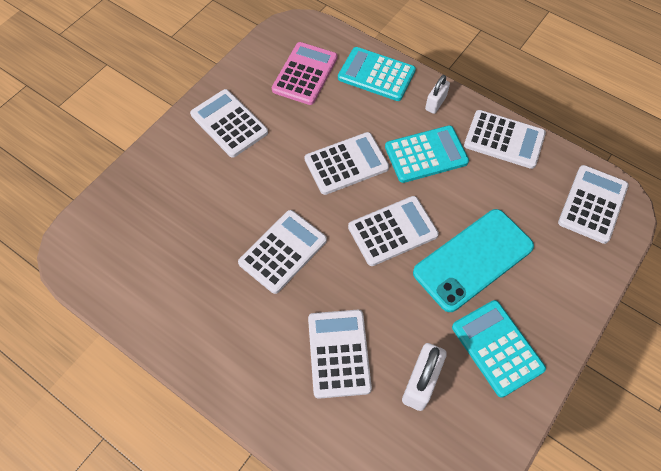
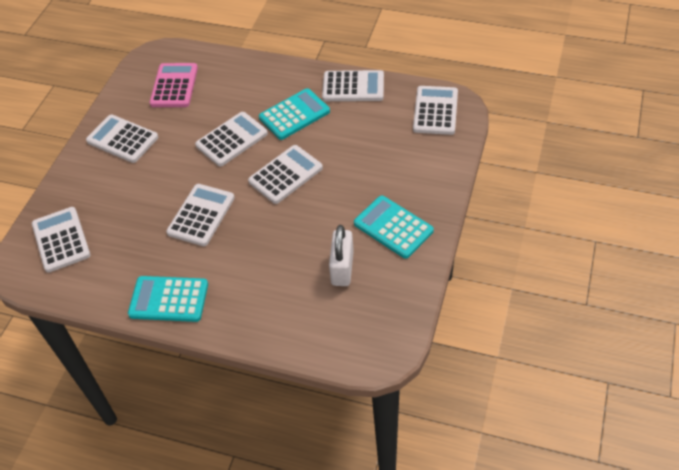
camera: 15 degrees left, 10 degrees down
(339, 353) = (271, 269): white calculator -> white calculator (61, 240)
(376, 74) = (234, 70): turquoise calculator -> turquoise calculator (169, 299)
(435, 103) = (290, 77): white padlock -> none
(473, 259) = (355, 175): turquoise phone -> none

